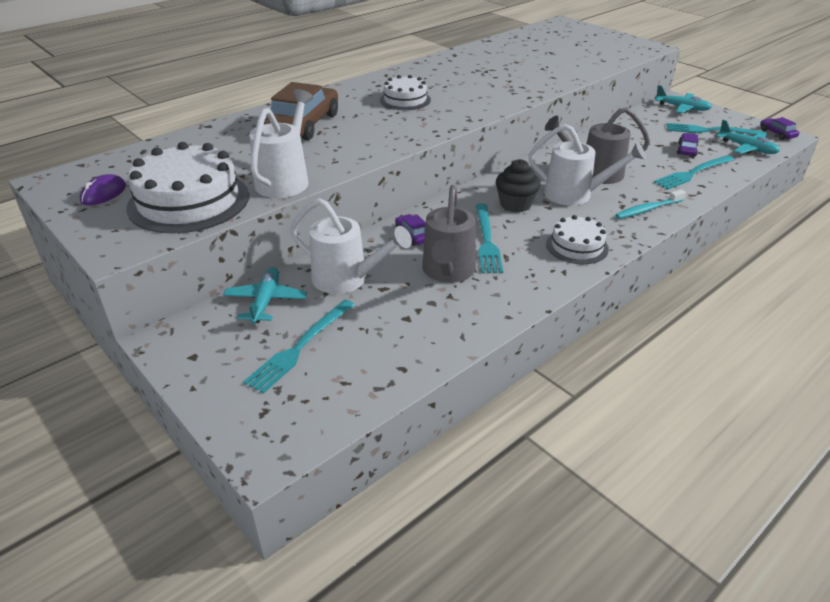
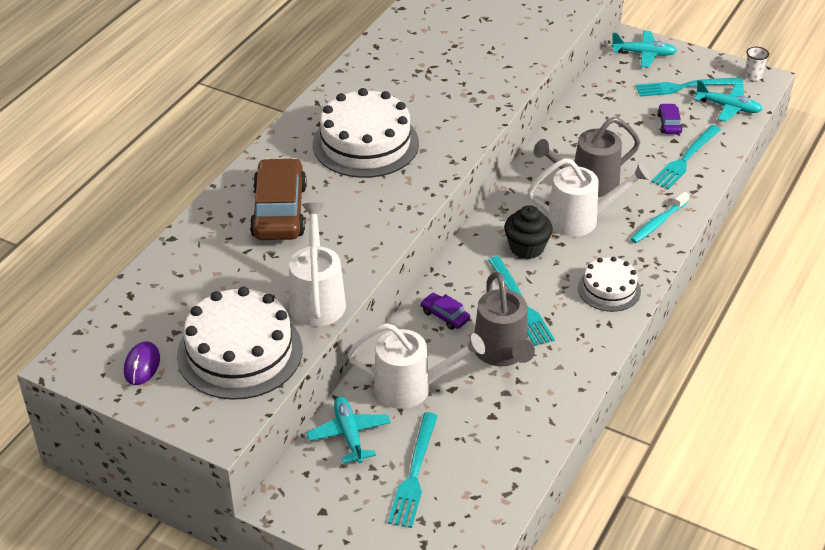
camera: 20 degrees left, 5 degrees up
(405, 100) = (365, 143): white cake -> white cake, size x1.78
(777, 133) = (753, 76): purple car -> white cup

